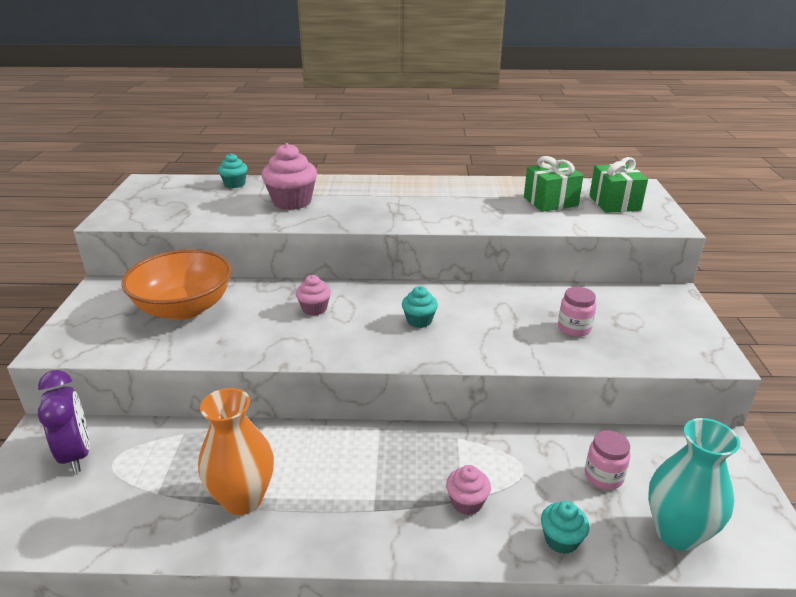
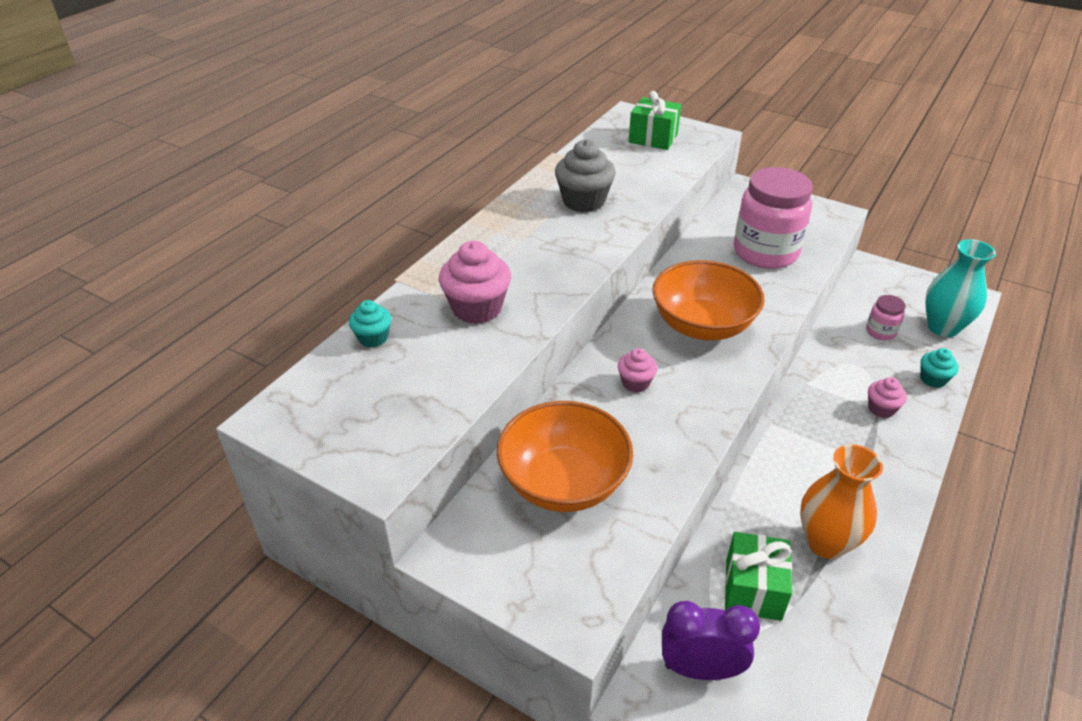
camera: 60 degrees left, 10 degrees up
(419, 321) = (702, 325): turquoise cupcake -> orange bowl
(470, 201) = (583, 201): none -> grey cupcake
(550, 201) = (623, 164): green gift -> green gift (753, 589)
(574, 328) = (765, 252): pink jar -> pink jar, size x2.20

